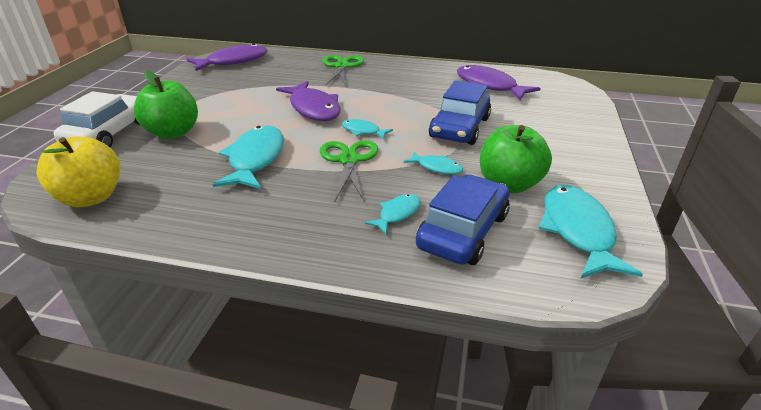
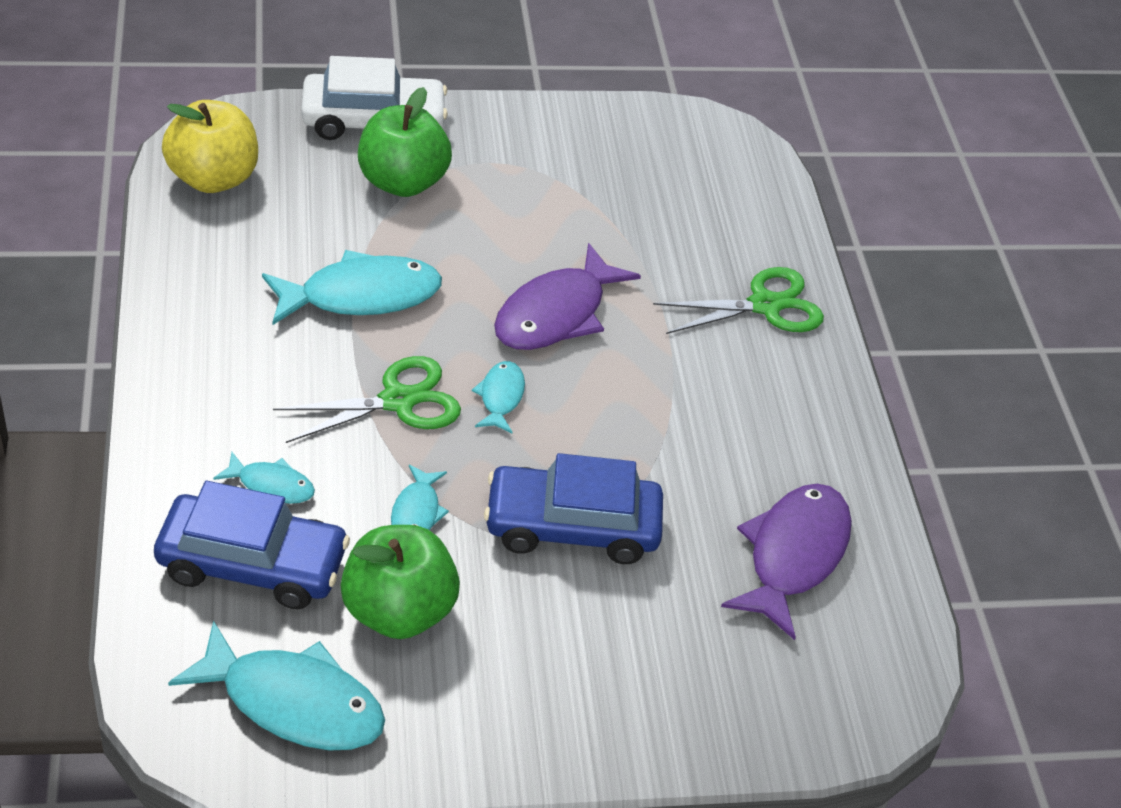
camera: 65 degrees right, 10 degrees up
(233, 61) = (700, 152): purple fish -> none
(577, 230) = (293, 703): turquoise fish -> turquoise fish turned 45 degrees clockwise

